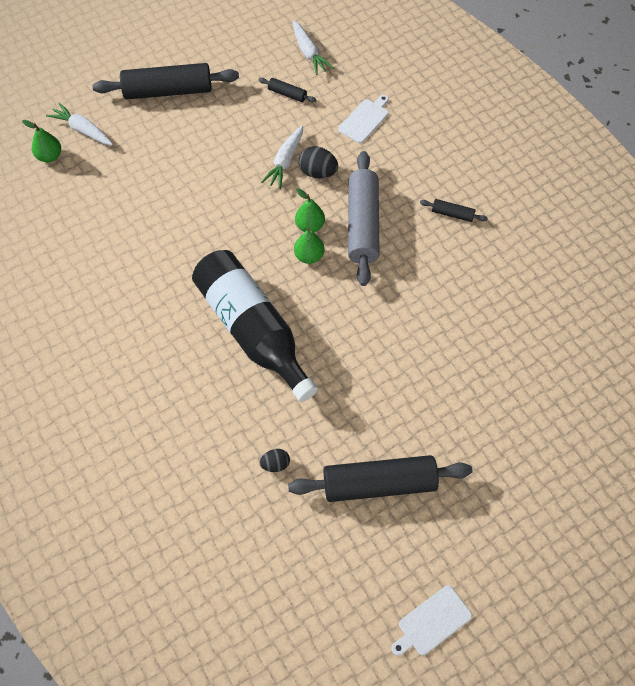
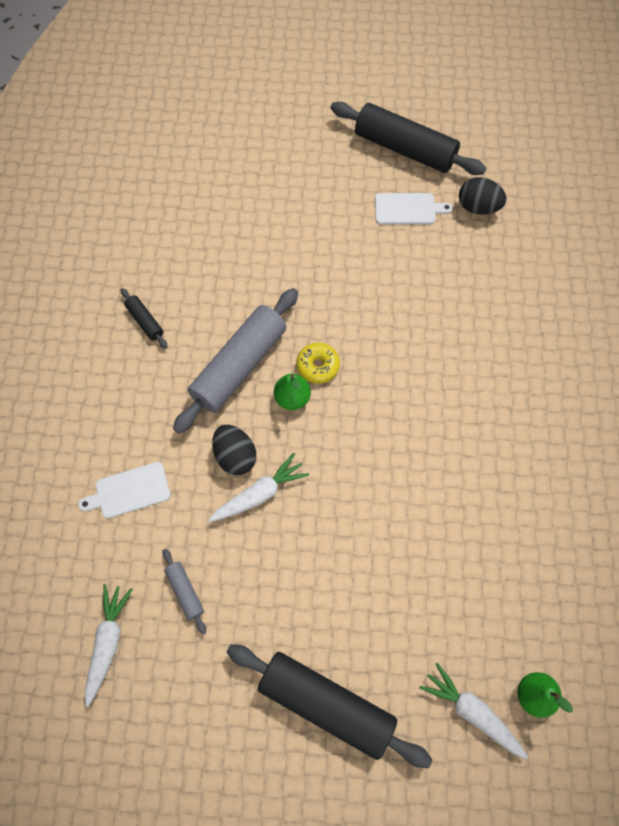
camera: 145 degrees left, 5 degrees up
(83, 130) = (472, 712): white carrot -> white carrot turned 150 degrees clockwise
(253, 330) = (424, 326): black bottle -> none
(275, 464) = (478, 207): black egg -> black egg, size x1.59
(287, 94) = (185, 592): black rolling pin -> grey rolling pin
(309, 256) = (318, 366): green pear -> yellow donut
(432, 622) = (433, 55): white cutting board -> white cutting board (408, 209)

